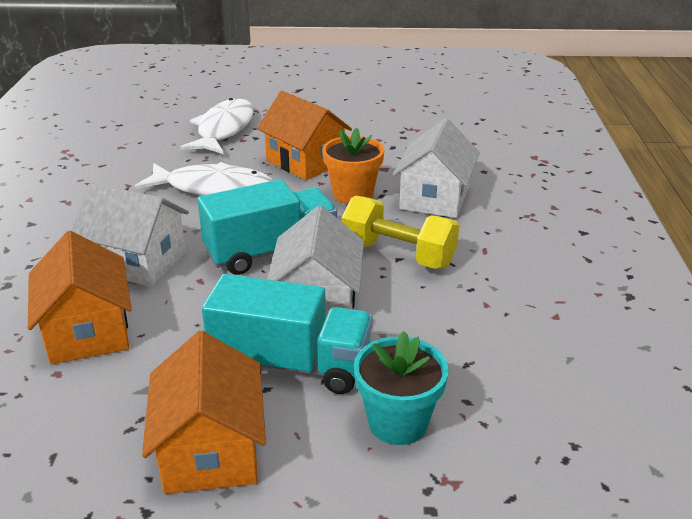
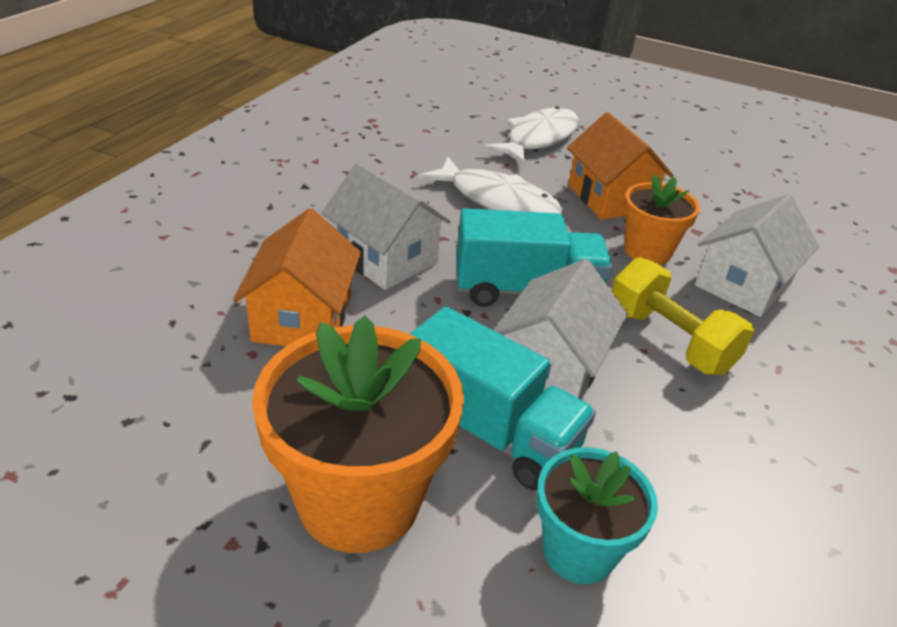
camera: 20 degrees right, 5 degrees up
(211, 450) = (359, 500): orange house -> orange flower pot

